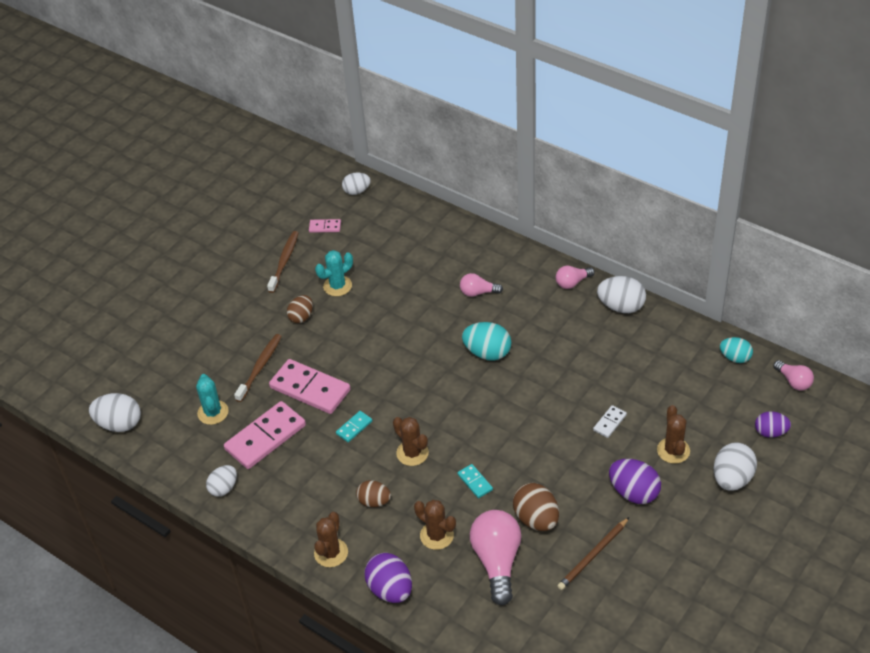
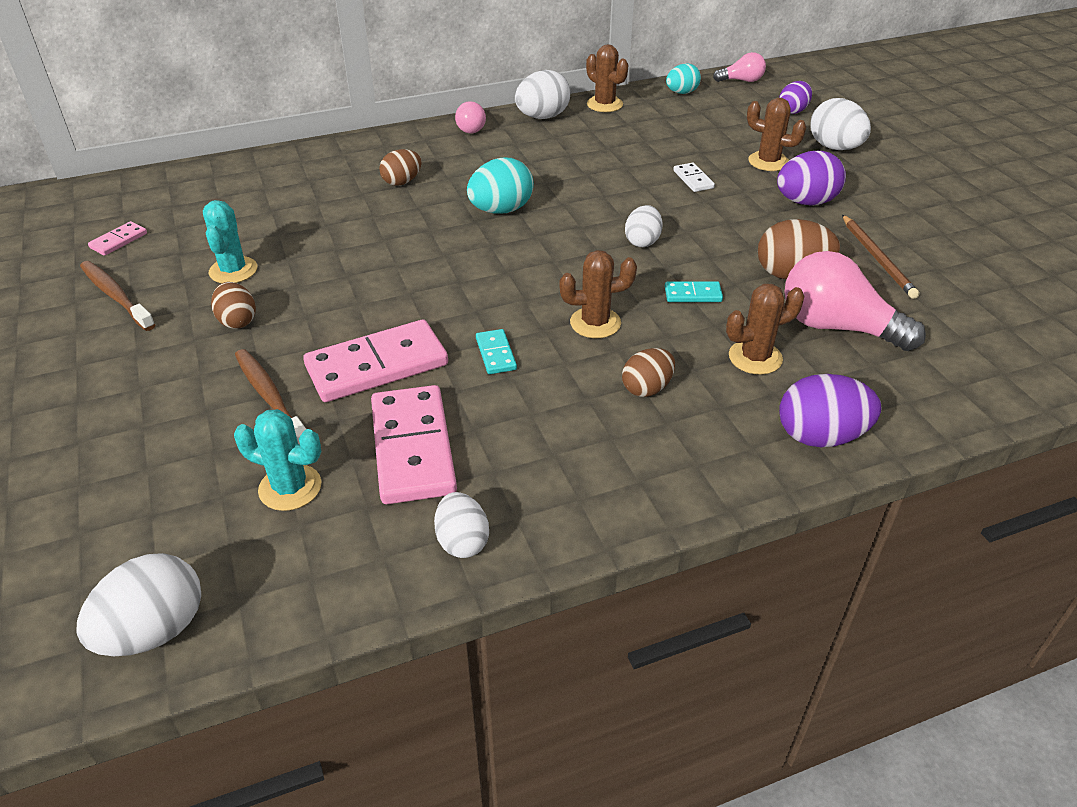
camera: 60 degrees left, 5 degrees down
(331, 553) = (706, 469): brown cactus -> brown cactus (604, 104)
(357, 191) = (107, 196): white egg -> white egg (642, 241)
(478, 292) = (402, 182): pink light bulb -> brown egg

